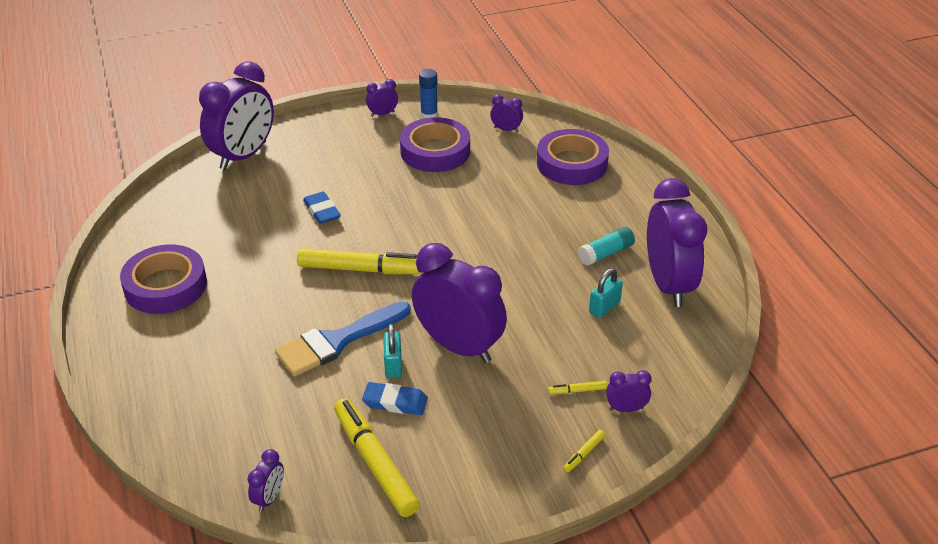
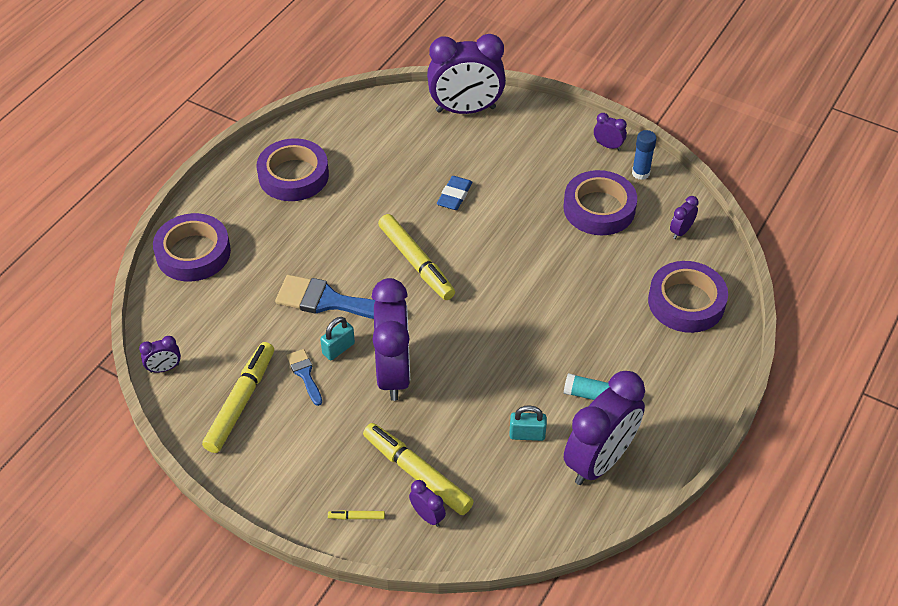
camera: 50 degrees right, 10 degrees up
(159, 400) = (193, 253): none -> purple tape
(395, 402) = (305, 374): blue eraser -> blue brush
(506, 129) = (681, 231): purple clock -> purple clock turned 120 degrees counterclockwise
(577, 391) = (417, 473): yellow marker -> yellow marker, size x2.47

